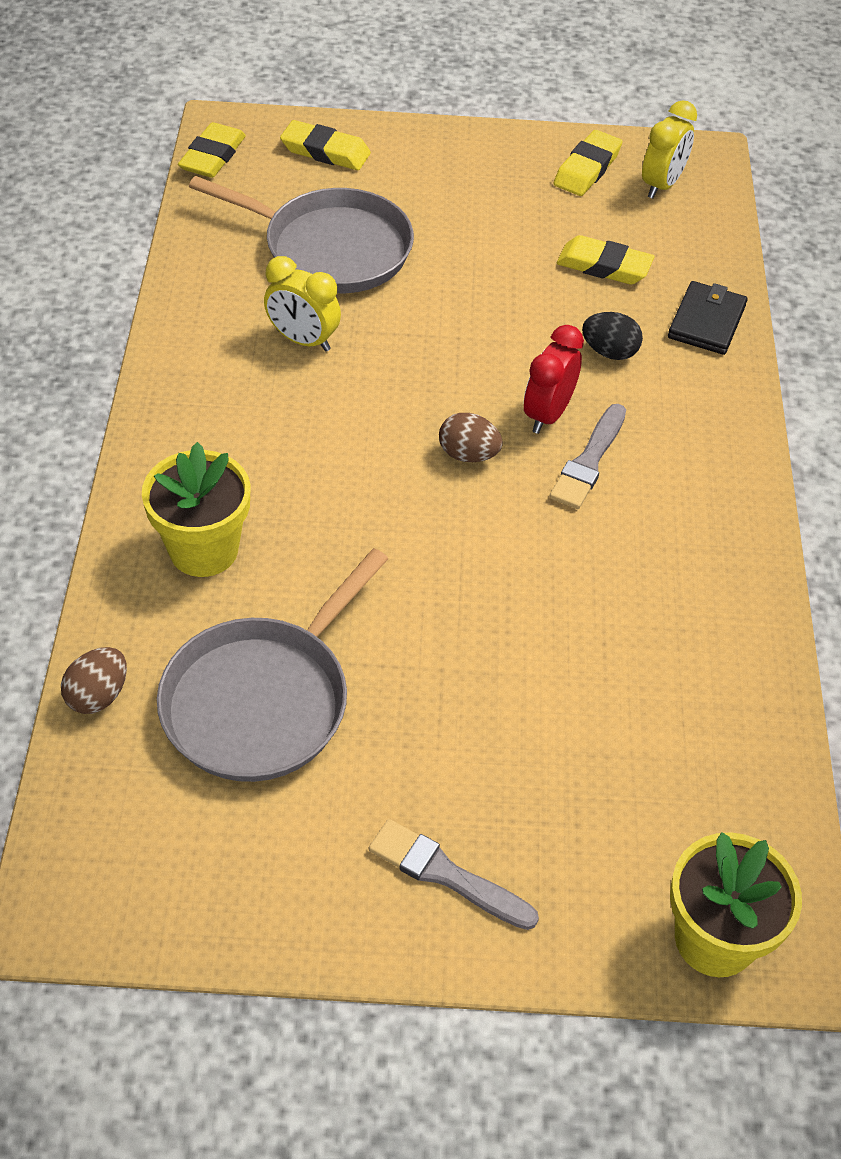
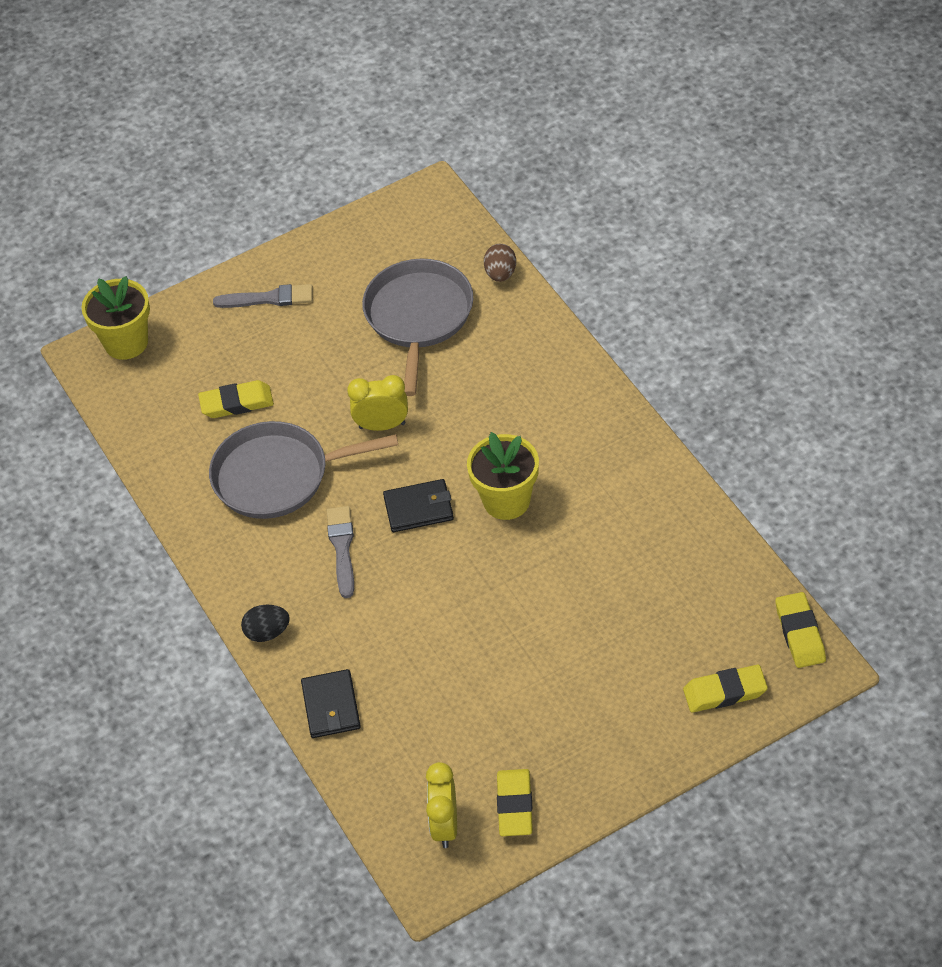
camera: 155 degrees right, 0 degrees up
(204, 550) = (519, 366): yellow flower pot -> yellow flower pot (506, 501)
(303, 340) = (587, 523): yellow clock -> yellow clock (382, 425)
(331, 249) = (636, 605): grey pan -> grey pan (277, 476)
(468, 454) = (419, 508): brown egg -> black wallet
(548, 414) = (390, 565): red clock -> none
(604, 266) = (435, 712): yellow eraser -> yellow eraser (236, 403)
(609, 352) = (382, 638): black egg -> black egg (267, 633)

